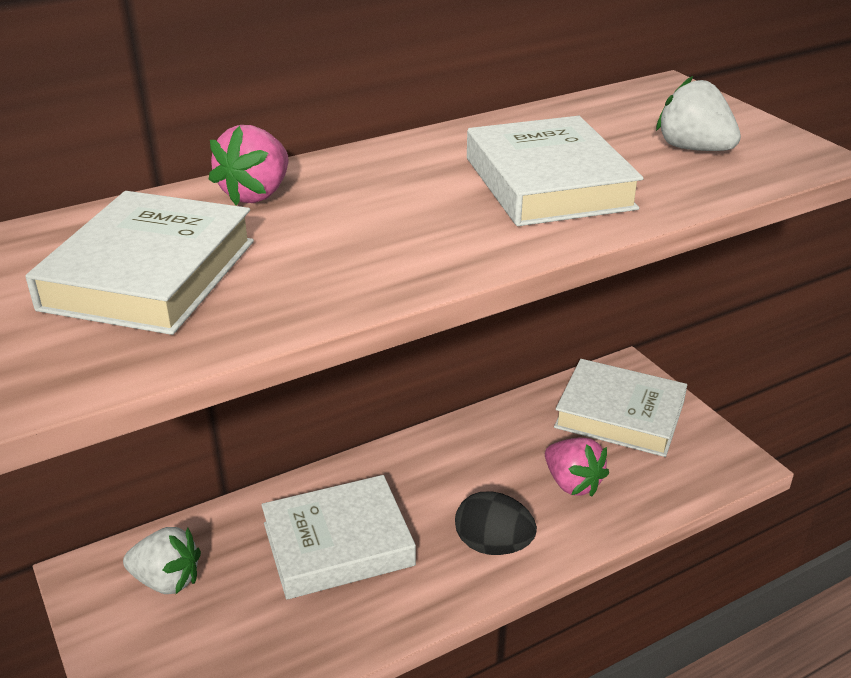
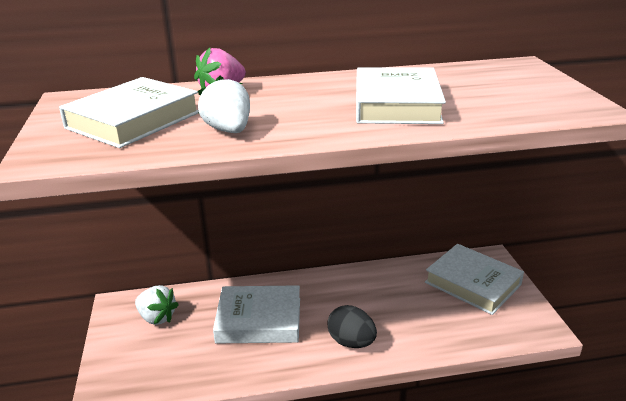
camera: 20 degrees right, 5 degrees down
(572, 483) = (420, 317): pink strawberry -> none
(693, 149) = (510, 97): white strawberry -> white strawberry (228, 130)

